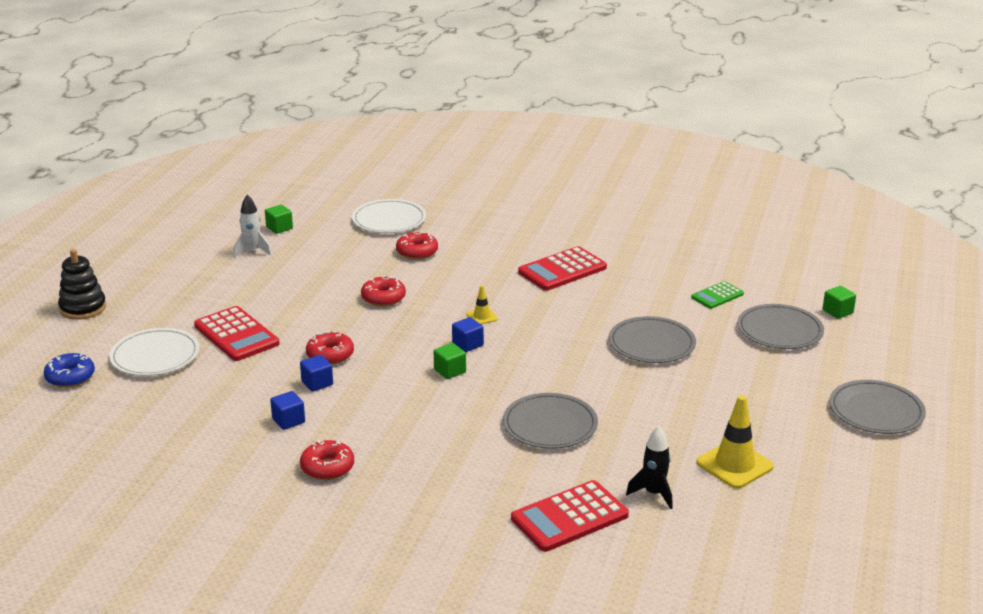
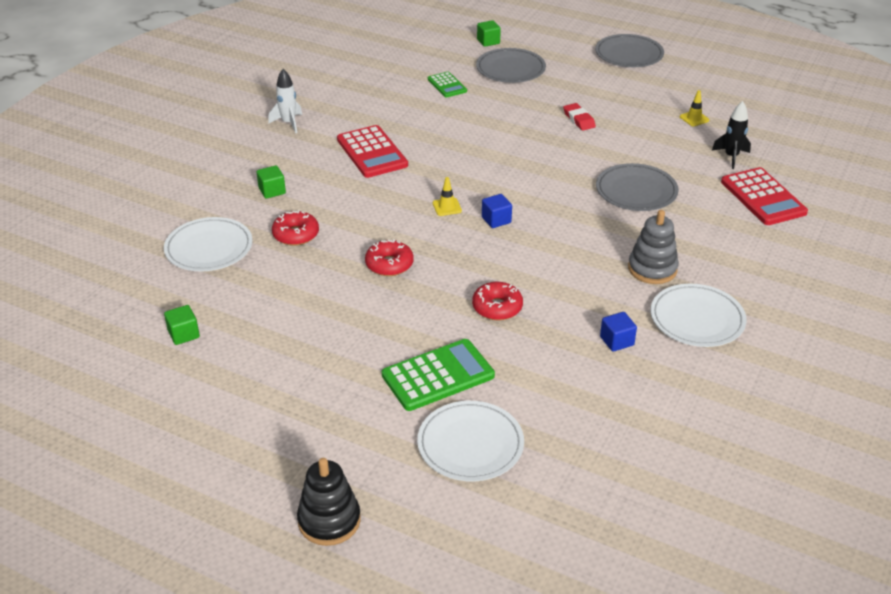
camera: 80 degrees left, 10 degrees up
(70, 377) = (504, 523): blue donut -> none
(236, 335) = (438, 375): red calculator -> green calculator
(252, 251) = (237, 359): white rocket -> white rocket (288, 123)
(317, 383) = (550, 319): blue cube -> none
(327, 467) = (697, 319): red donut -> white plate
(406, 439) = (652, 269): none -> grey stacking toy
(450, 371) = (541, 235): green cube -> green cube (272, 191)
(651, 344) = (517, 126): grey plate -> none
(687, 381) = (579, 119): none -> red eraser
(734, 465) = (694, 118): yellow traffic cone -> yellow traffic cone, size x0.51

